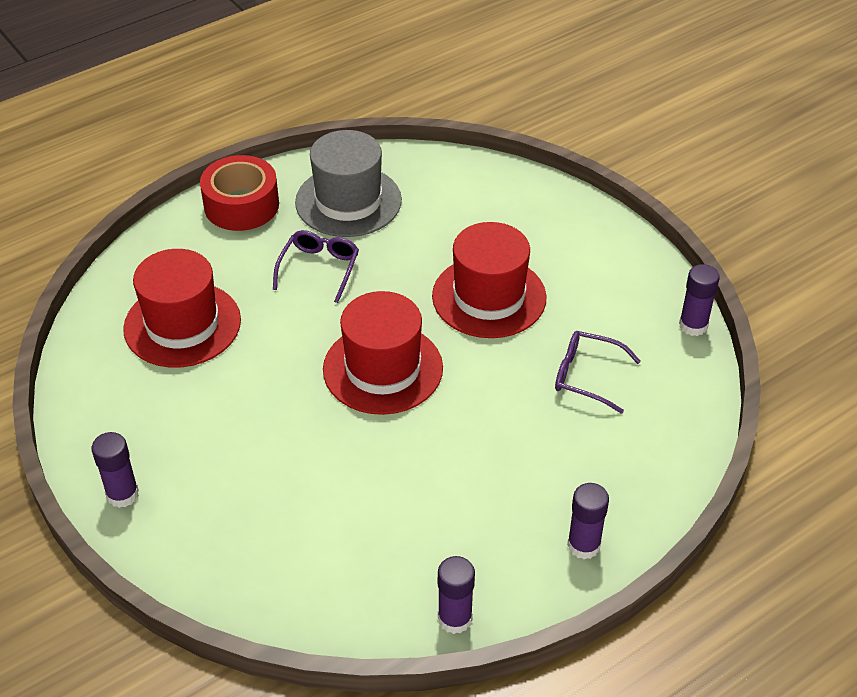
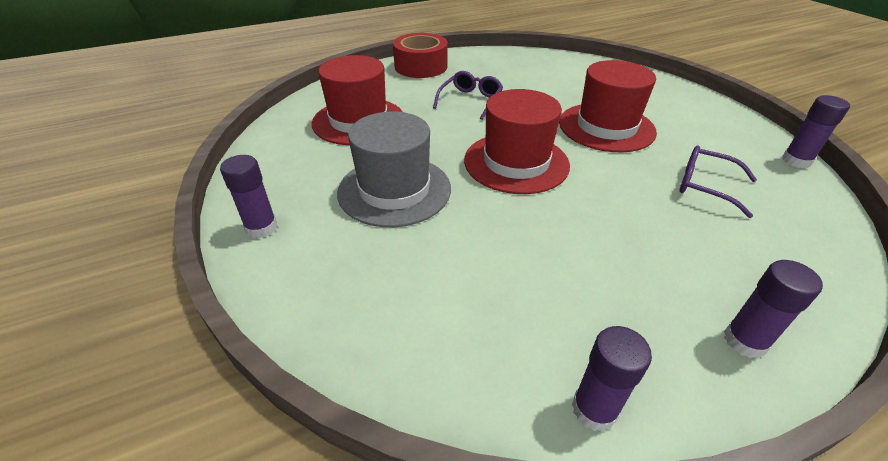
camera: 10 degrees right, 5 degrees down
(348, 201) = (496, 70): grey hat -> grey hat (394, 190)

